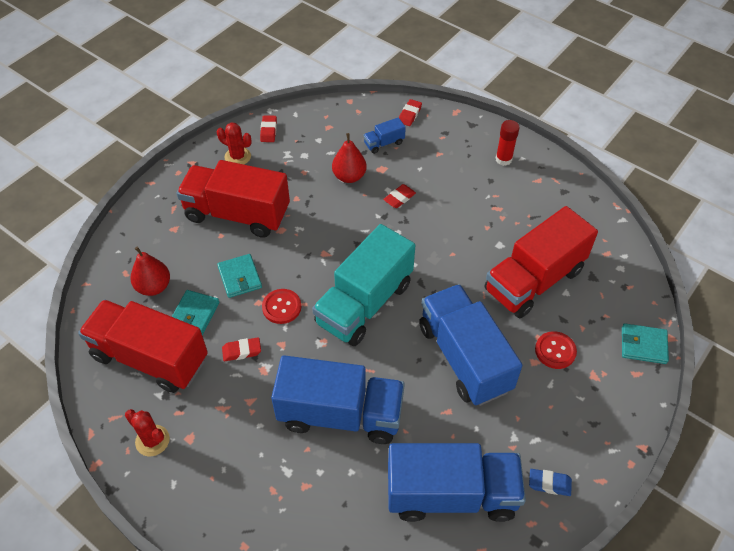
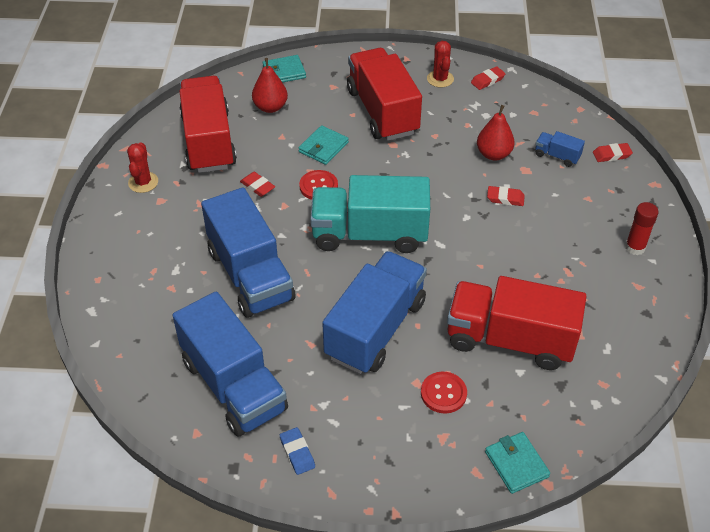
camera: 55 degrees right, 5 degrees down
(194, 314) = (266, 142): turquoise wallet -> turquoise wallet (284, 72)

